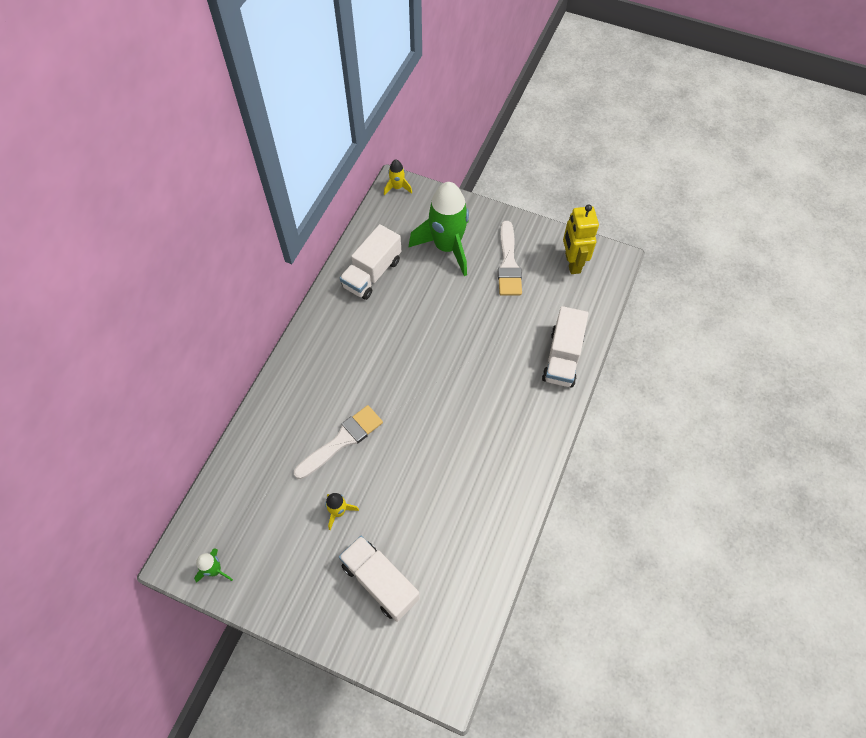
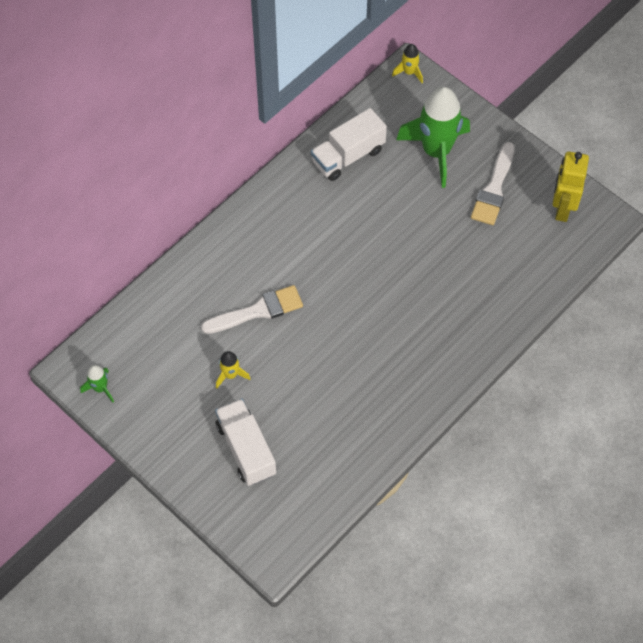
camera: 20 degrees right, 0 degrees up
(562, 357) = (509, 301): white truck -> none

